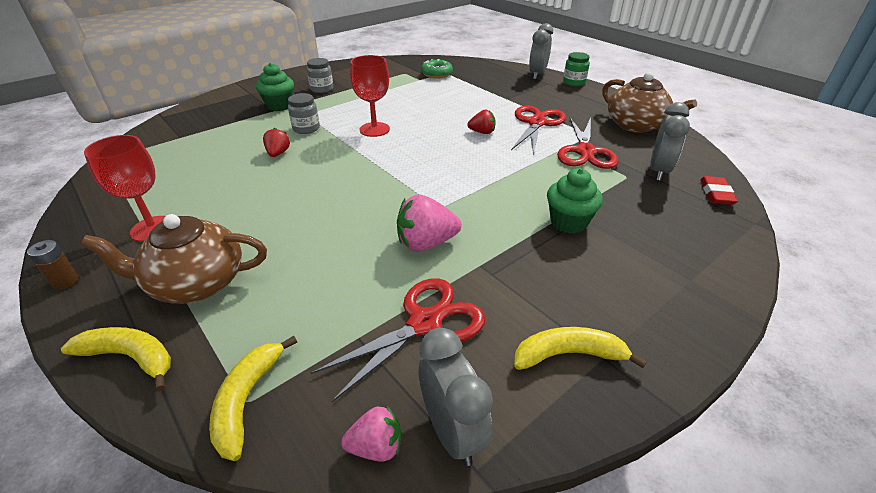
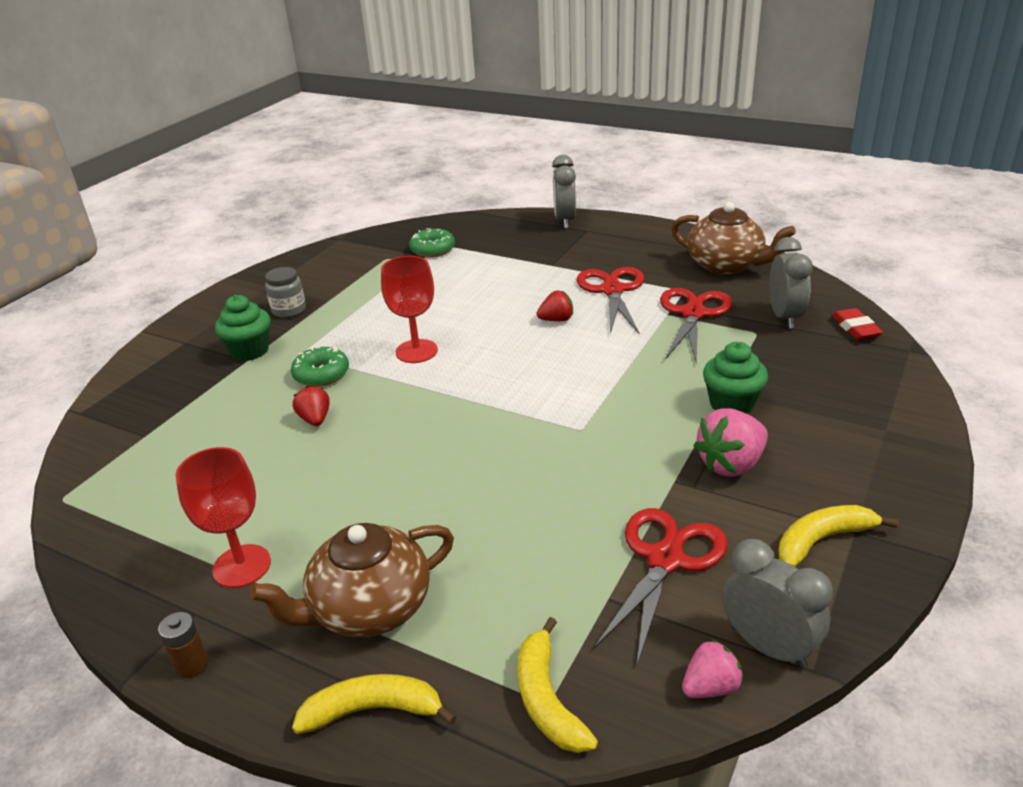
camera: 20 degrees left, 5 degrees down
(306, 128) = (321, 374): grey jar -> green donut
(426, 243) = (598, 475): pink strawberry -> pink strawberry (731, 464)
(574, 82) = (617, 222): green jar -> none
(585, 151) = (693, 314): red scissors -> red scissors turned 150 degrees counterclockwise

